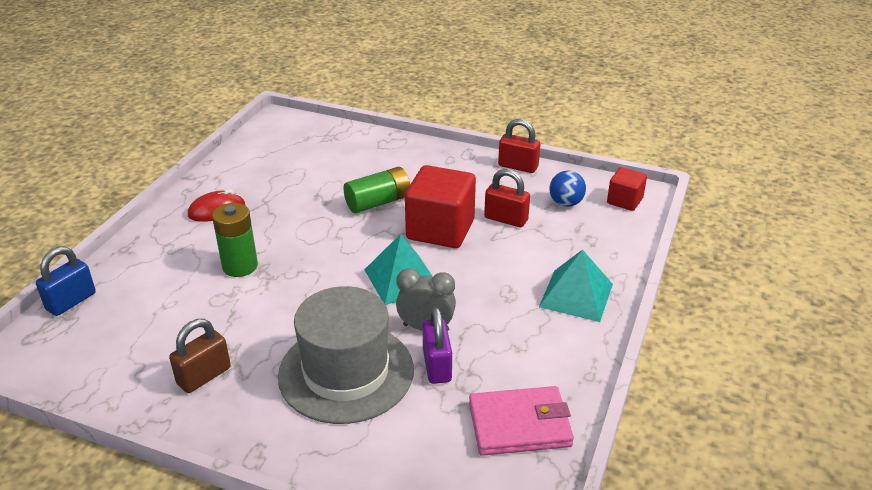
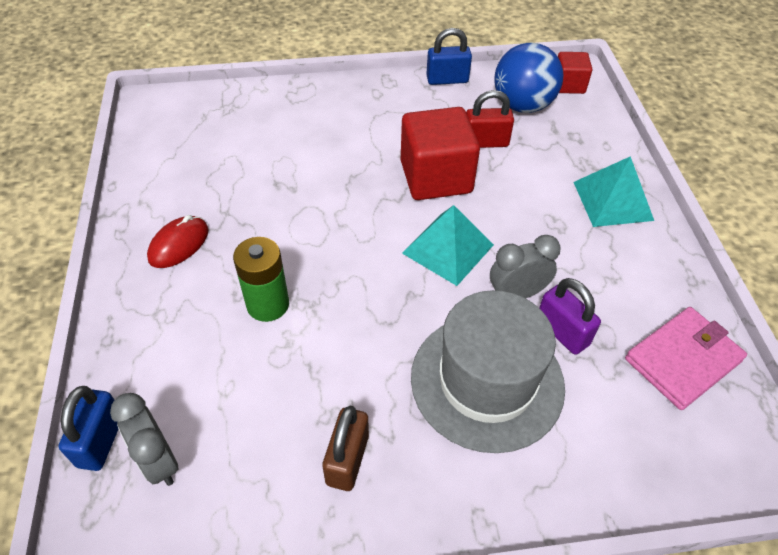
camera: 30 degrees left, 15 degrees up
(92, 326) = (159, 461): none -> grey clock
(378, 202) = (348, 168): green battery -> none
(518, 166) = (447, 79): red padlock -> blue padlock
(566, 203) = (522, 105): blue ball -> blue ball, size x1.75

